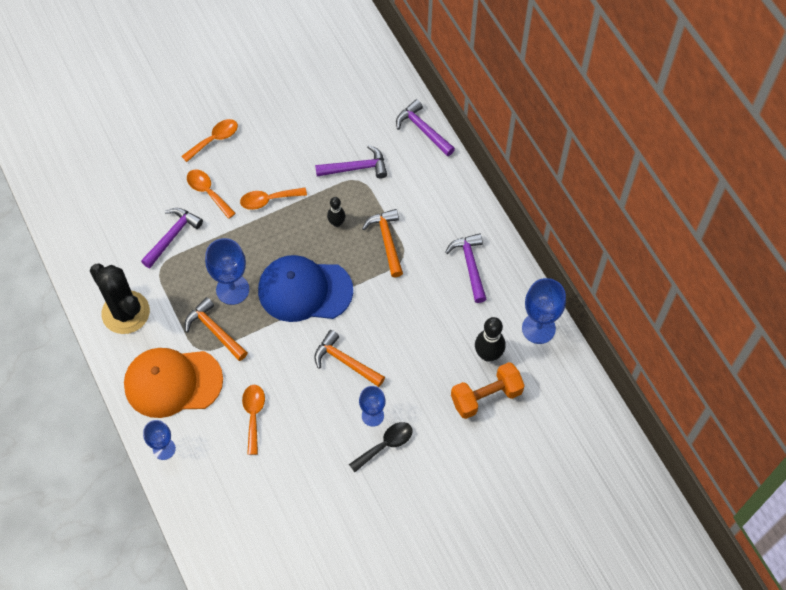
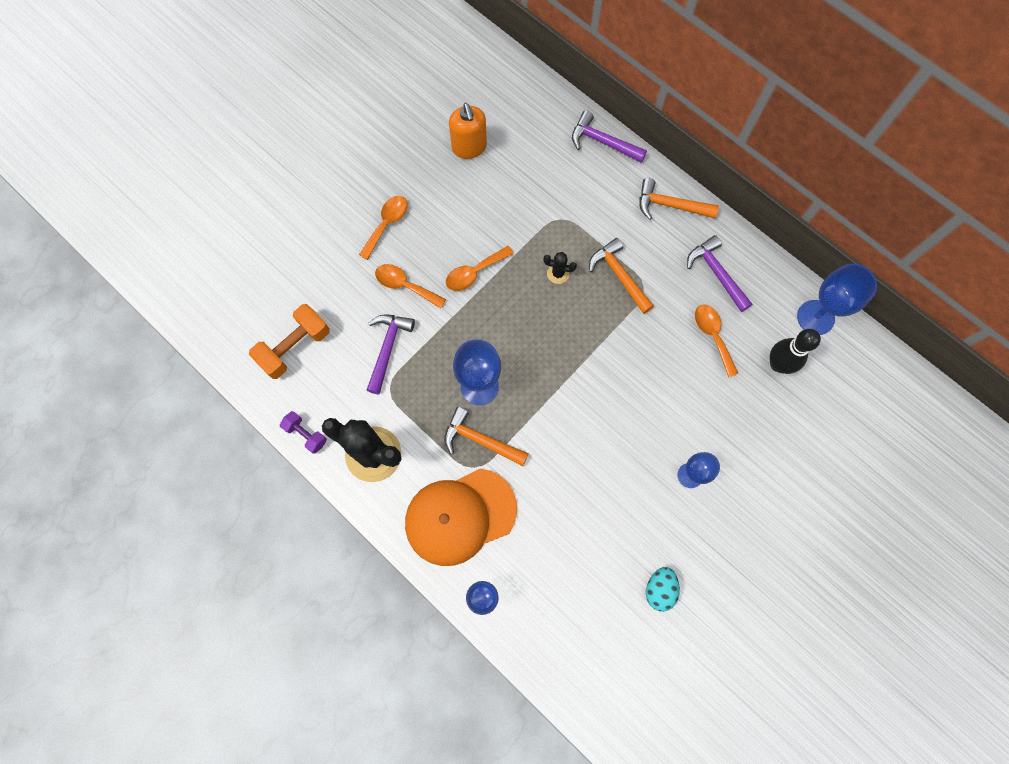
camera: 20 degrees left, 10 degrees up
(80, 280) = (306, 434): none -> purple dumbbell
(253, 415) = (564, 521): orange spoon -> orange spoon (712, 336)
(304, 290) = (557, 360): blue cap -> none
(306, 493) = (659, 589): none -> turquoise egg
(309, 99) = (469, 147): none -> orange soap dispenser
(336, 223) = (558, 273): black bowling pin -> black cactus
(345, 361) = (634, 425): orange hammer -> orange hammer (670, 205)
(356, 168) = (552, 206): purple hammer -> none
(386, 445) = (718, 503): black spoon -> none
(486, 396) = (796, 411): orange dumbbell -> orange dumbbell (295, 347)

